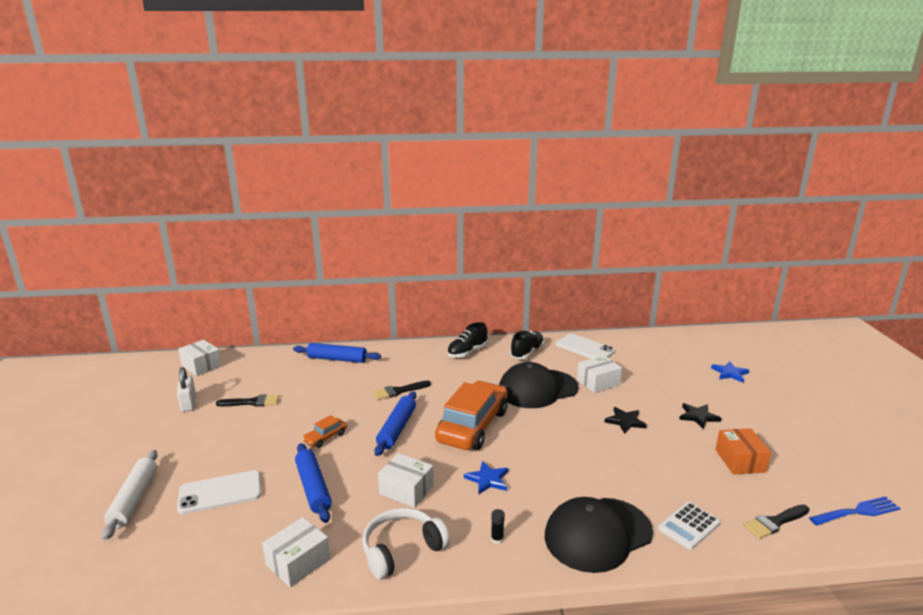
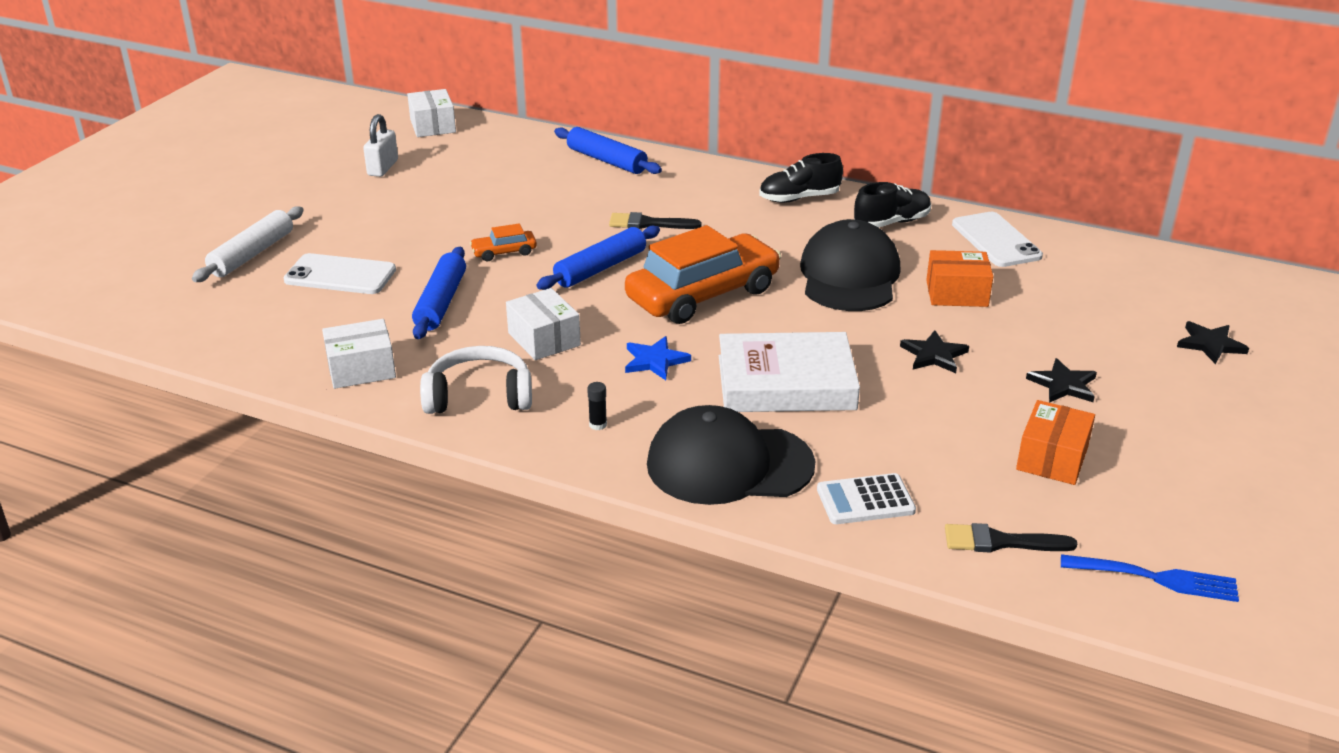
camera: 30 degrees right, 10 degrees up
(252, 402) = (454, 186): black brush -> none
(537, 389) = (849, 275): black cap -> black cap turned 90 degrees clockwise
(572, 466) = (786, 382): none -> white book
(598, 382) = (956, 293): white box -> orange box
(730, 373) = (1210, 344): blue star -> black star

